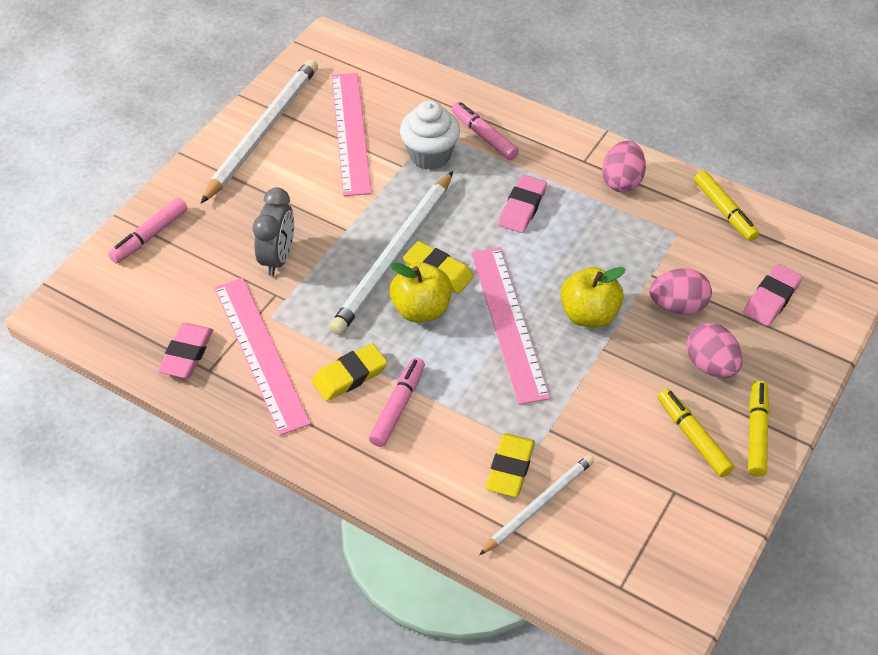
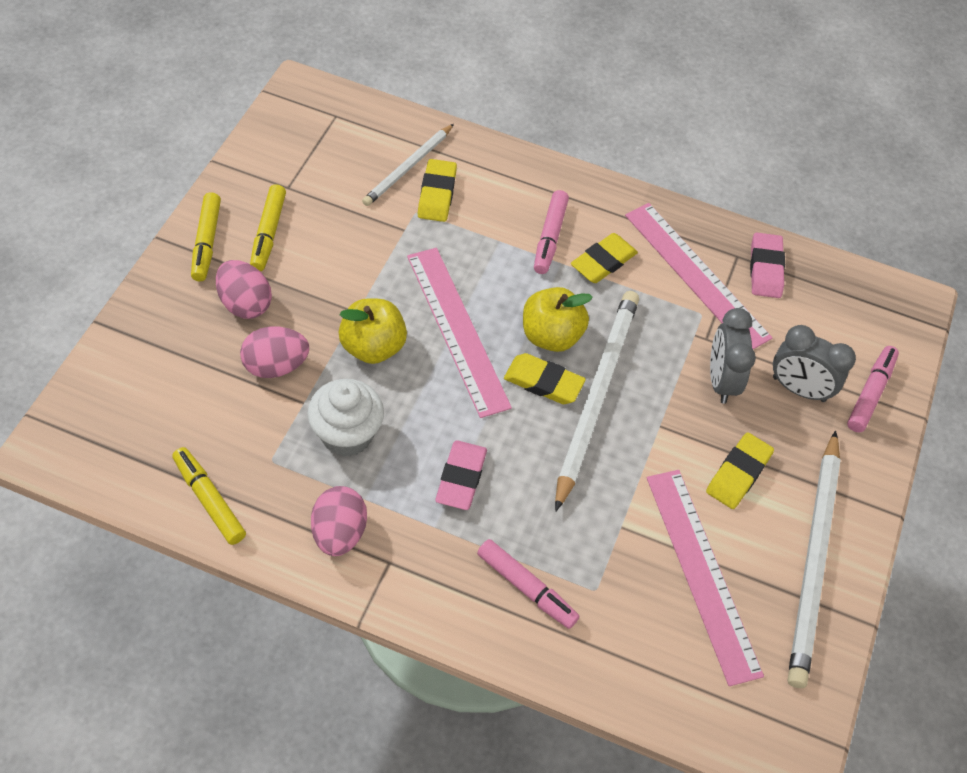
camera: 165 degrees right, 5 degrees up
(212, 245) = (798, 389): none -> grey clock
(295, 190) = (738, 473): none -> yellow eraser
(430, 155) = (590, 546): white cupcake -> white cupcake (347, 434)
(693, 437) = (268, 233): yellow marker -> yellow marker turned 45 degrees clockwise
(771, 298) = (168, 385): pink eraser -> none

